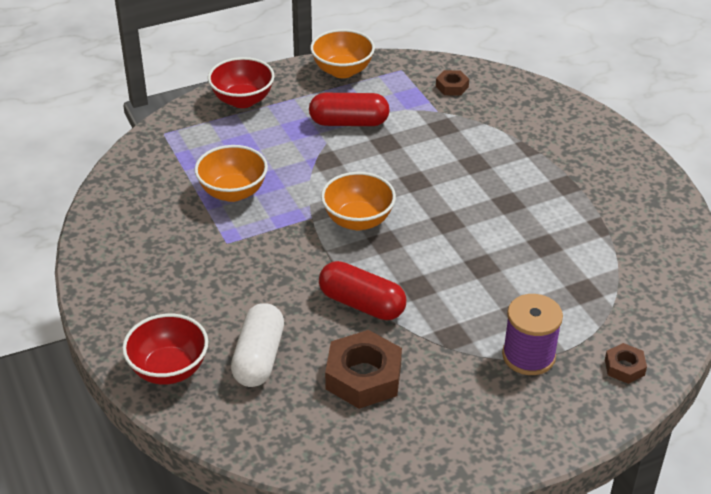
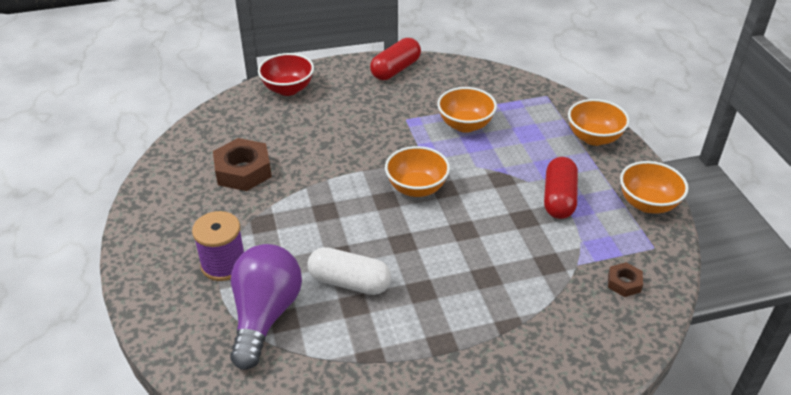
camera: 100 degrees right, 0 degrees up
(242, 100) = (594, 138): red bowl -> orange bowl
(259, 358) = (282, 125): white capsule -> white capsule (349, 282)
(361, 304) = (317, 179): red capsule -> red capsule (395, 69)
(584, 306) = (265, 315): none -> purple light bulb
(624, 367) = (183, 325): brown nut -> none

